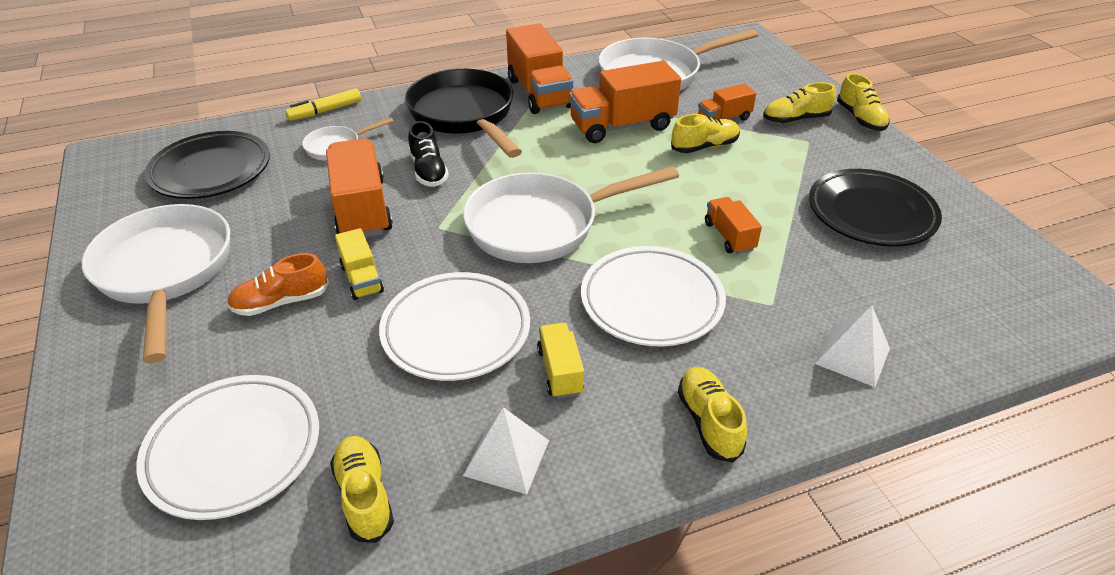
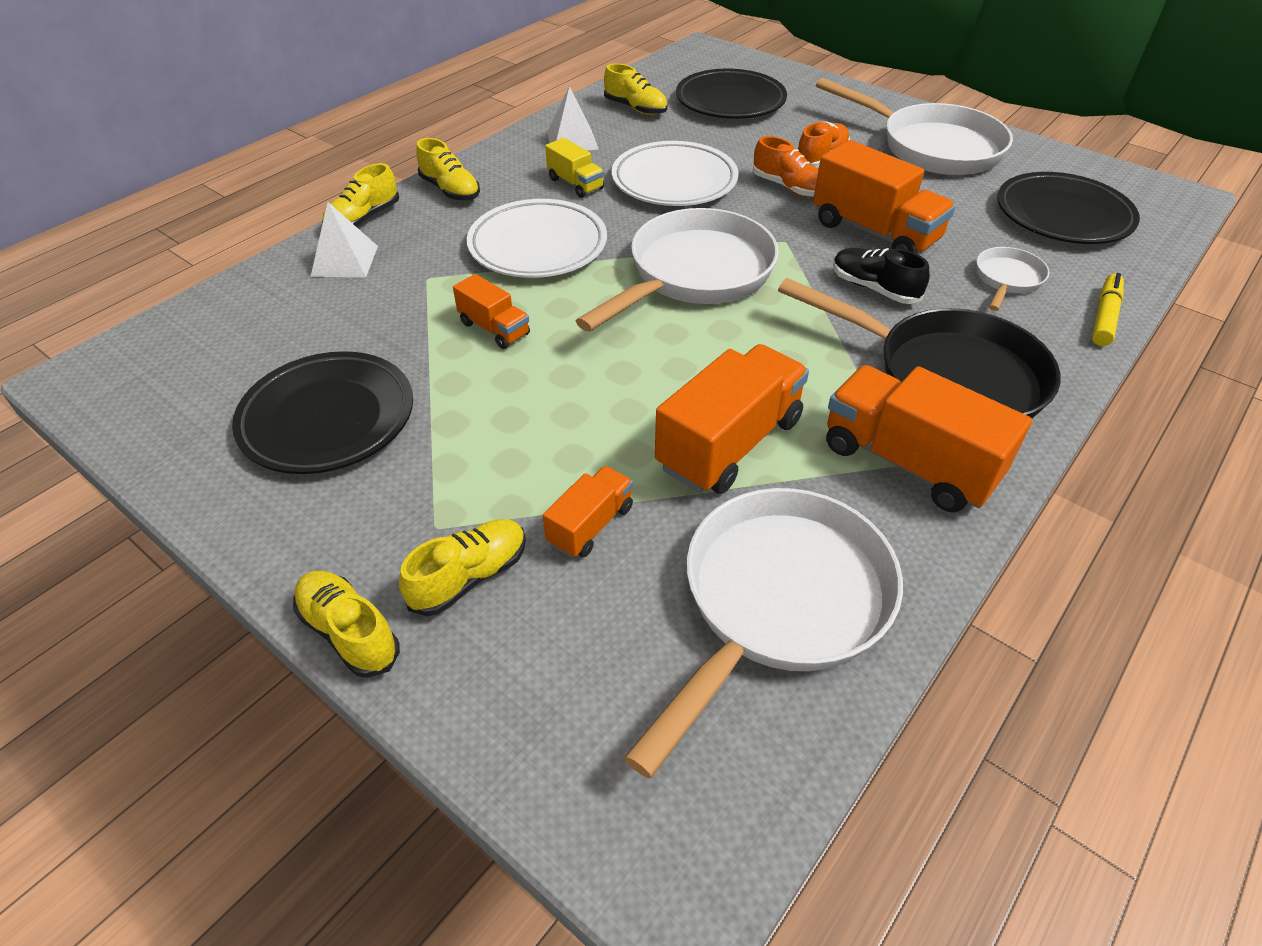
camera: 150 degrees right, 5 degrees up
(234, 450) = (730, 101): white plate -> black plate
(362, 279) = (788, 187): yellow truck -> orange shoe
(704, 146) = (589, 450): yellow shoe -> yellow shoe (363, 219)

